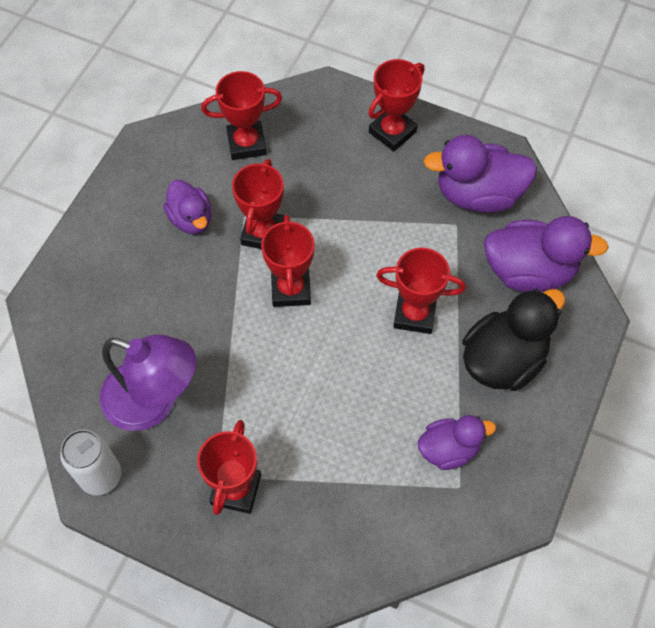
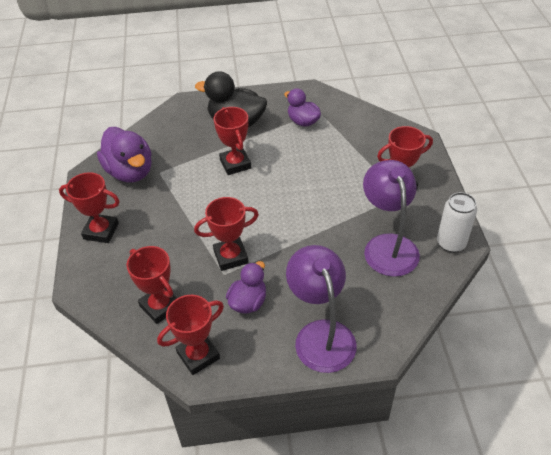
camera: 120 degrees left, 15 degrees down
(101, 261) = (321, 334): none -> purple lamp
(291, 289) = (261, 222): red trophy -> red trophy (198, 355)
(529, 271) = (172, 133): purple duck -> none

